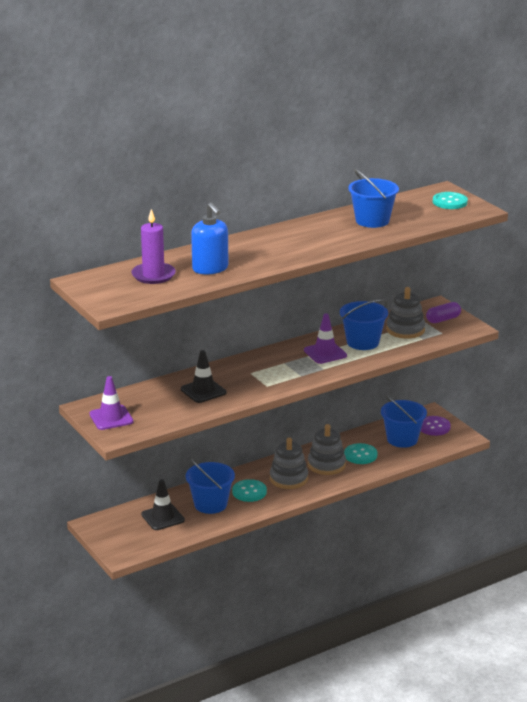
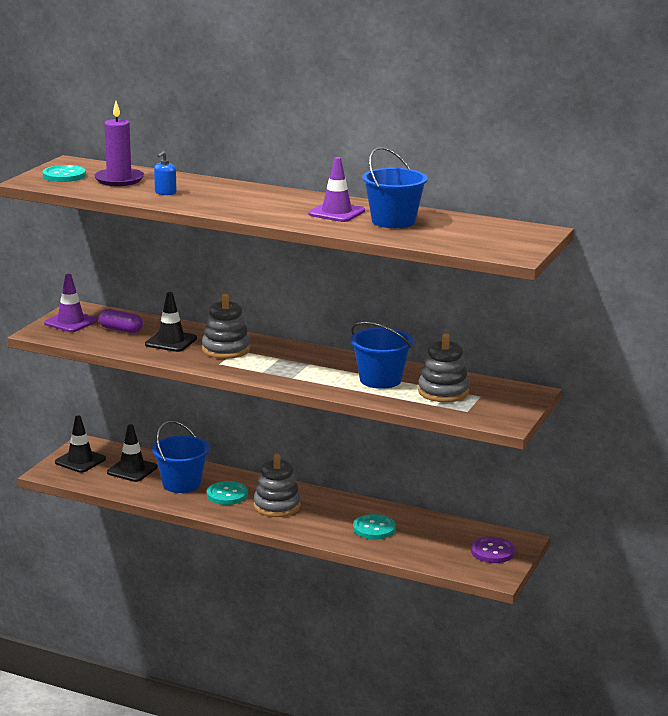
camera: 55 degrees right, 5 degrees down
(119, 535) = (80, 461): none -> black traffic cone
(210, 269) = (165, 193): blue soap dispenser -> blue soap dispenser, size x0.52
(325, 353) = (328, 369): purple traffic cone -> purple traffic cone (336, 213)
(326, 465) = (329, 517): grey stacking toy -> grey stacking toy (226, 349)
(402, 439) = (439, 541): blue bucket -> none
(443, 319) = (500, 404): purple capsule -> purple capsule (121, 330)
(450, 202) = (510, 239): turquoise button -> turquoise button (64, 175)

